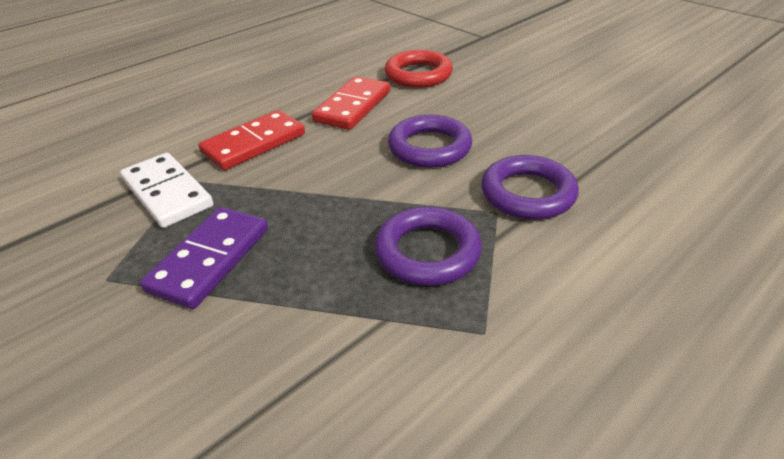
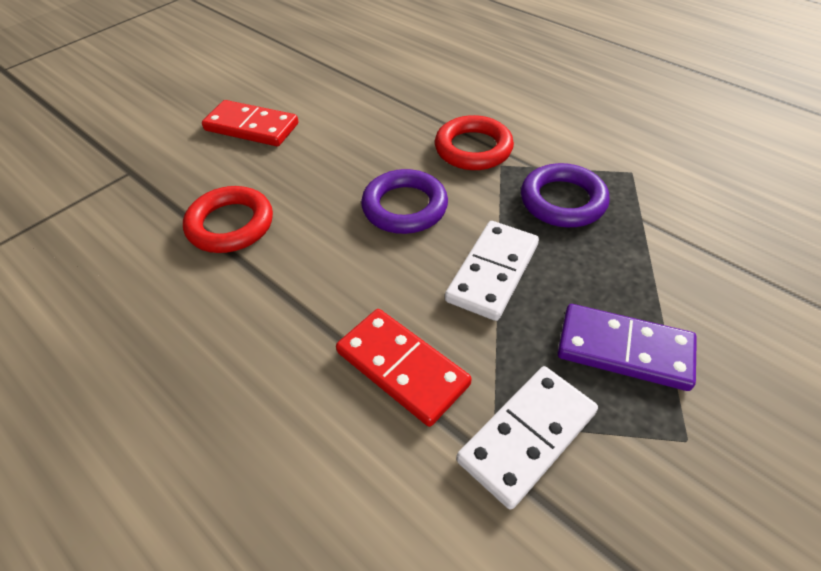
camera: 95 degrees left, 10 degrees up
(332, 191) = (492, 272): none -> white domino
(352, 106) = (309, 279): red domino -> red domino (251, 127)
(527, 193) = (473, 149): purple ring -> red ring

